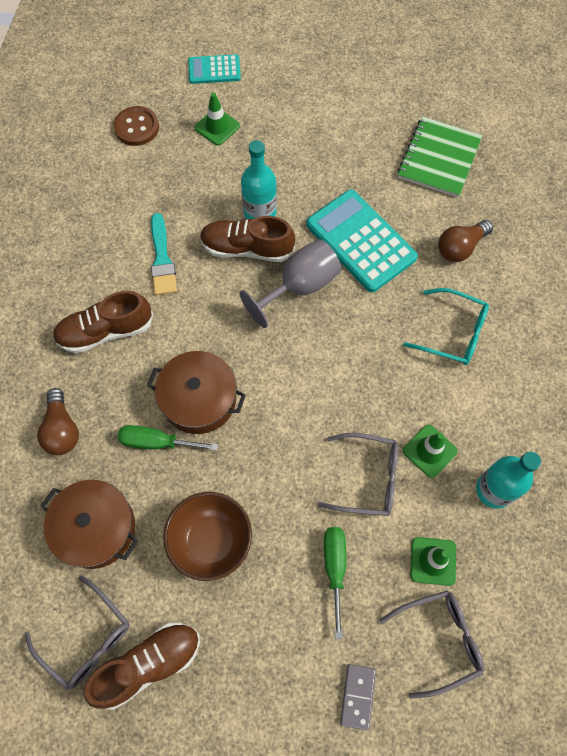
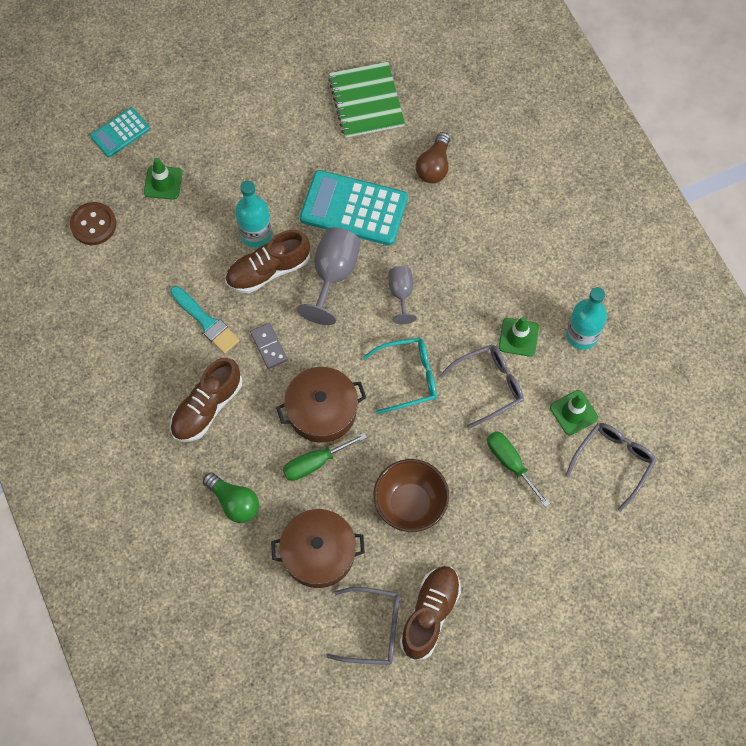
camera: 35 degrees left, 0 degrees up
(62, 429) = (234, 502): brown light bulb -> green light bulb
(348, 340) = (401, 294): none -> grey goblet
(357, 696) = (585, 535): grey domino -> grey domino (269, 346)
(452, 332) = (474, 238): turquoise glasses -> turquoise glasses (407, 377)

